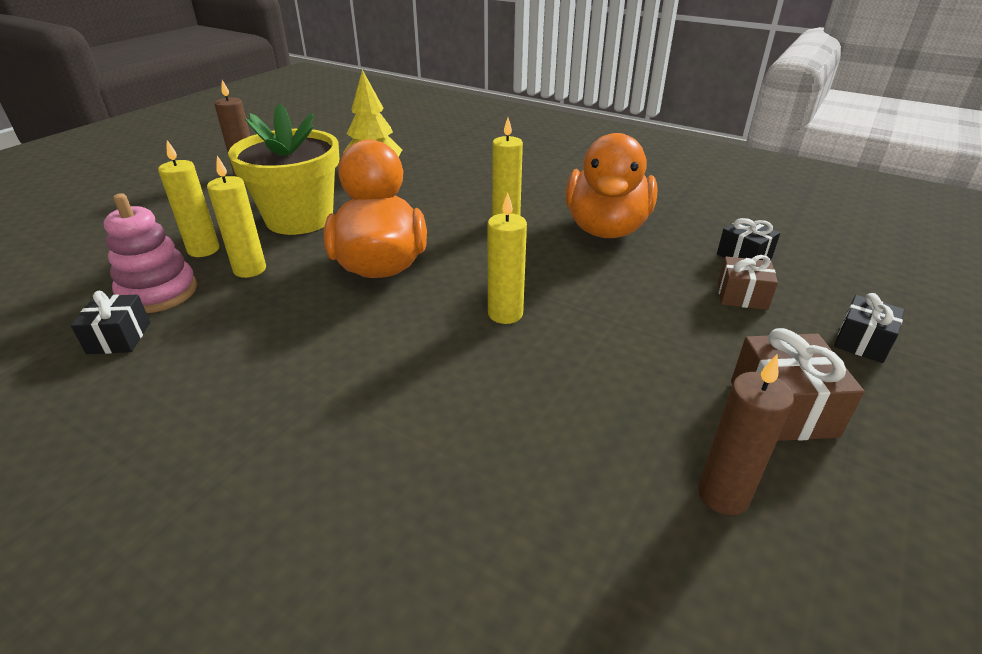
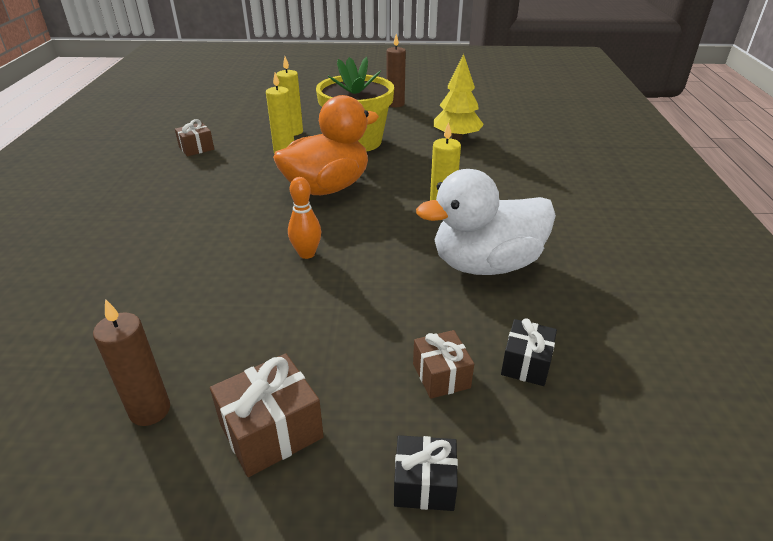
camera: 60 degrees right, 0 degrees up
(119, 338) = (196, 148): black gift -> brown gift
(158, 293) = (241, 139): pink stacking toy -> none
(505, 314) = (306, 254): yellow candle -> orange bowling pin
(606, 229) = (485, 264): orange duck -> white duck

